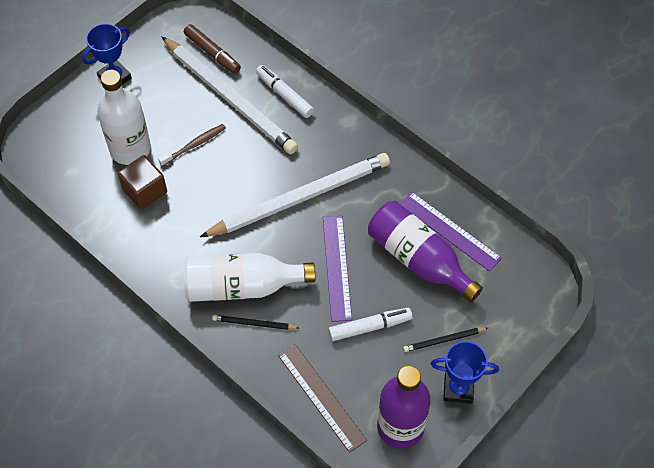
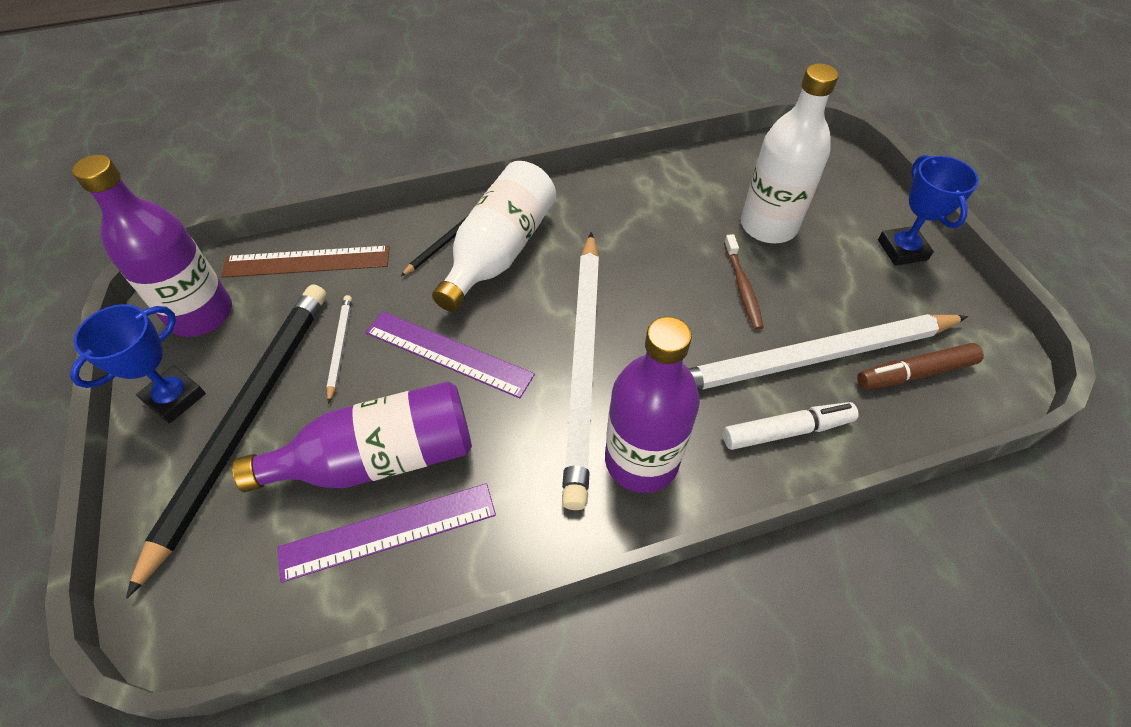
camera: 120 degrees right, 5 degrees down
(145, 191) = (695, 217): brown cube -> none
(342, 147) = (641, 460): none -> purple bottle
(370, 327) = (340, 347): white marker -> white pencil
(444, 340) = (245, 419): black pencil -> black pencil, size x2.49

